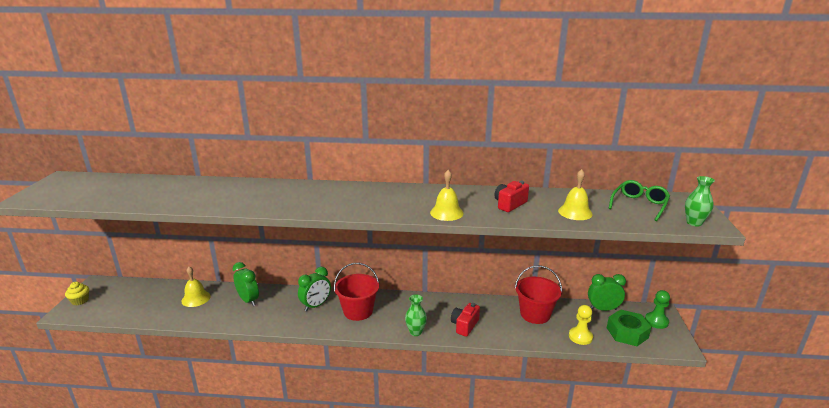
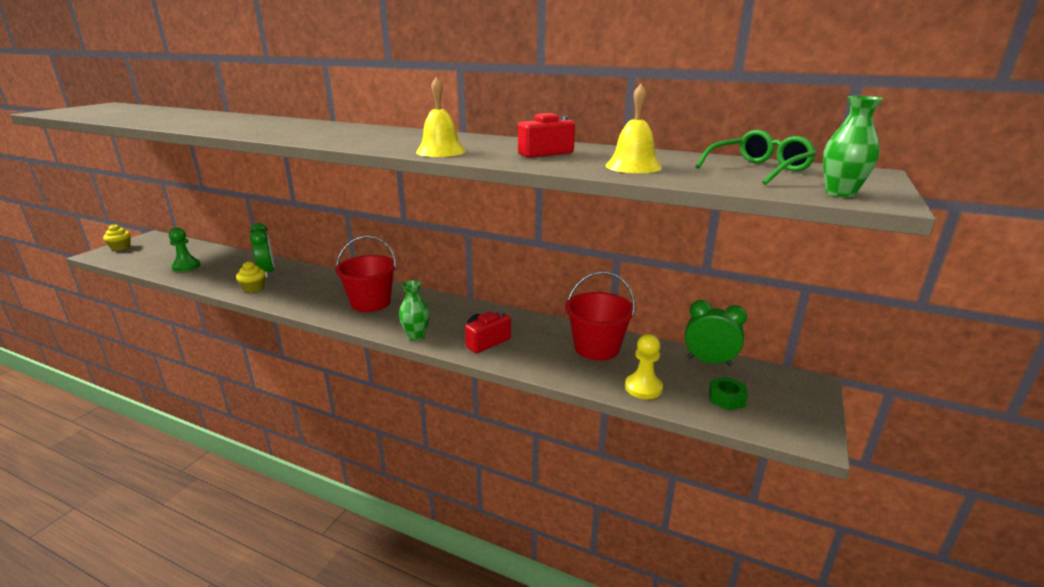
camera: 20 degrees right, 0 degrees up
(196, 298) = (220, 262): yellow bell -> none
(253, 317) = (254, 288): none -> yellow cupcake
(316, 305) = (330, 289): green clock -> none
(627, 333) = (726, 398): green nut -> green nut, size x0.58
(656, 321) = (791, 394): green pawn -> green pawn (186, 266)

